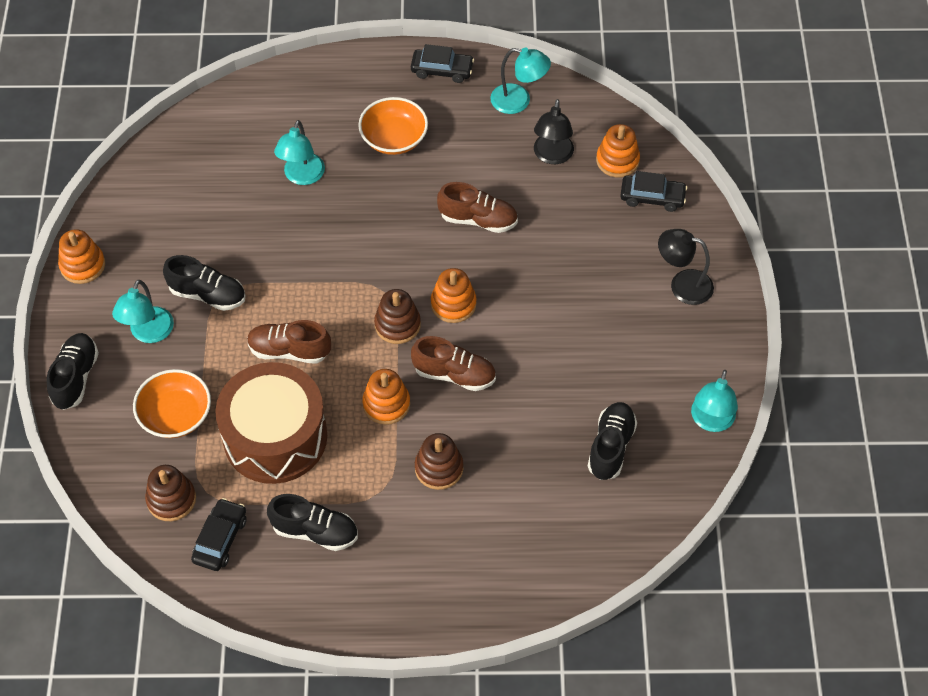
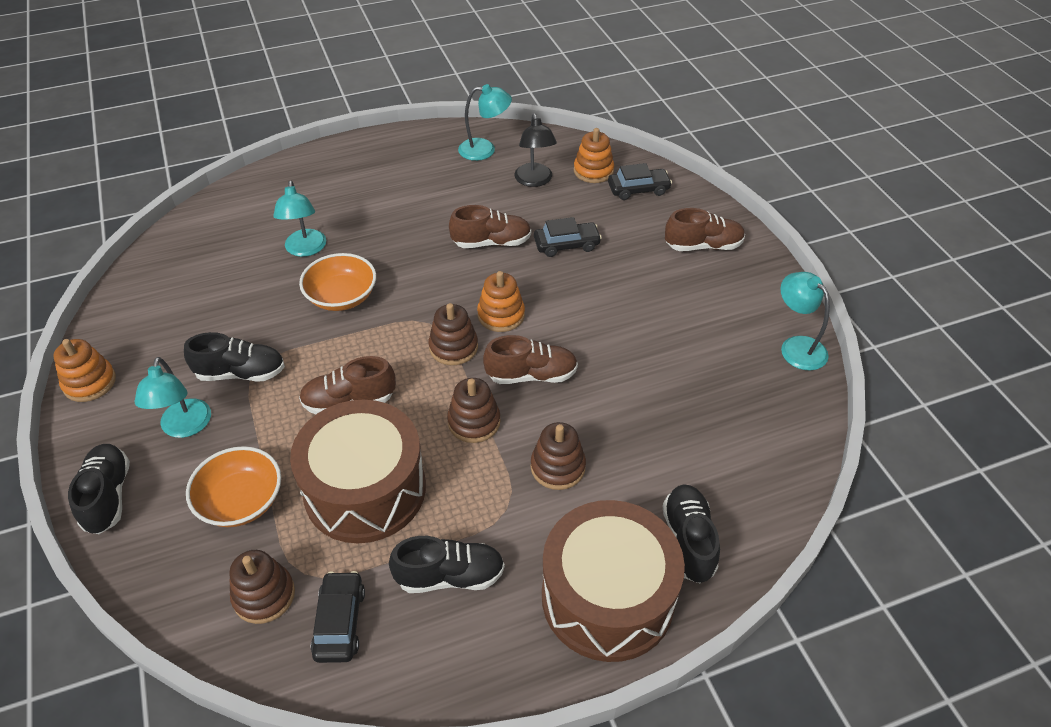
camera: 20 degrees left, 10 degrees down
(386, 404) = (474, 422): orange stacking toy -> brown stacking toy
(394, 138) = (383, 200): orange bowl -> orange bowl (342, 297)
(429, 589) = (607, 597): none -> brown drum
(442, 70) = (406, 143): black car -> black car (566, 245)
(611, 447) = (718, 396): black shoe -> black shoe (688, 540)
(682, 284) = (703, 246): black lamp -> brown shoe
(711, 421) = (796, 346): turquoise lamp -> turquoise lamp turned 150 degrees clockwise

